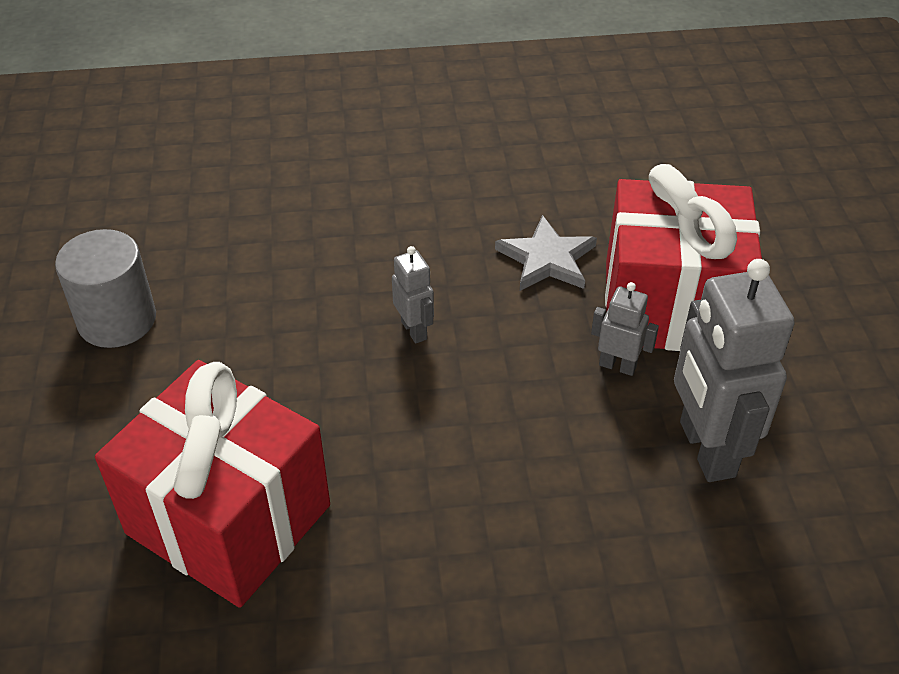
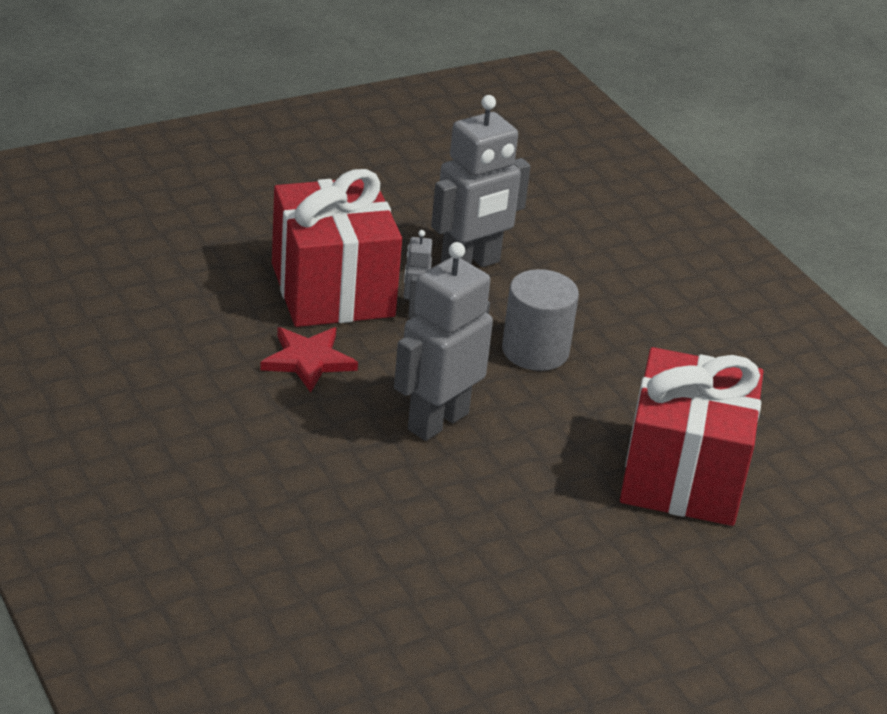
camera: 115 degrees left, 10 degrees down
(117, 320) = (534, 615): grey cylinder -> grey cylinder (535, 350)
(414, 330) = (437, 421): grey robot -> grey robot, size x2.08
(547, 259) = (308, 360): grey star -> red star

